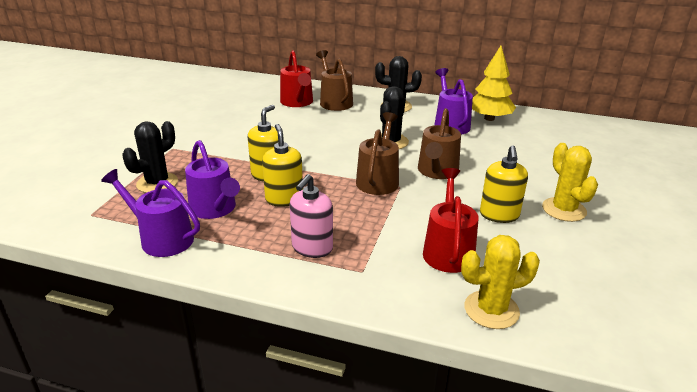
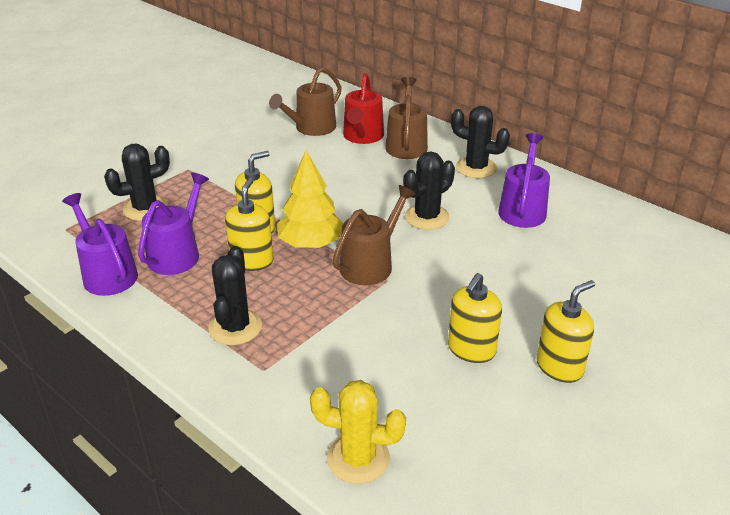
camera: 25 degrees right, 5 degrees up
(215, 209) = (177, 254): purple watering can -> purple watering can turned 150 degrees counterclockwise
(312, 248) = (235, 327): pink soap dispenser -> black cactus
(437, 171) = (448, 271): brown watering can -> brown watering can (311, 128)
(448, 250) = (372, 375): red watering can -> none
(489, 118) = (583, 213): yellow tree -> yellow tree (310, 244)
(564, 210) = (559, 367): yellow cactus -> yellow soap dispenser

